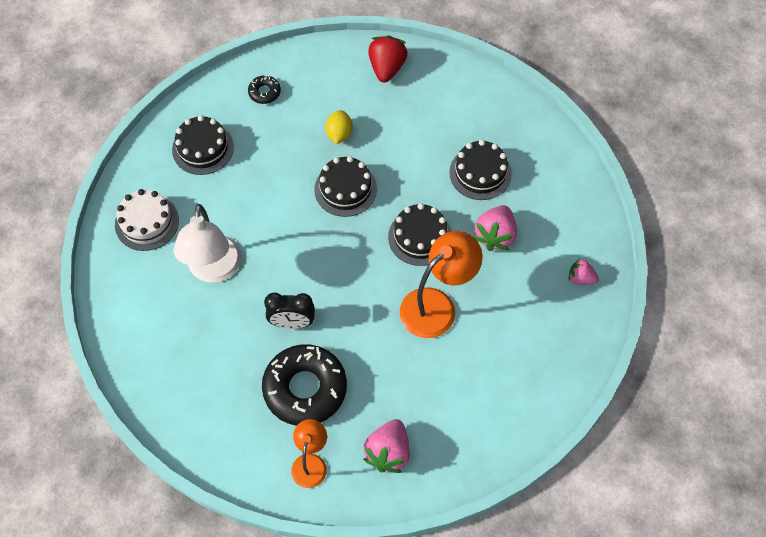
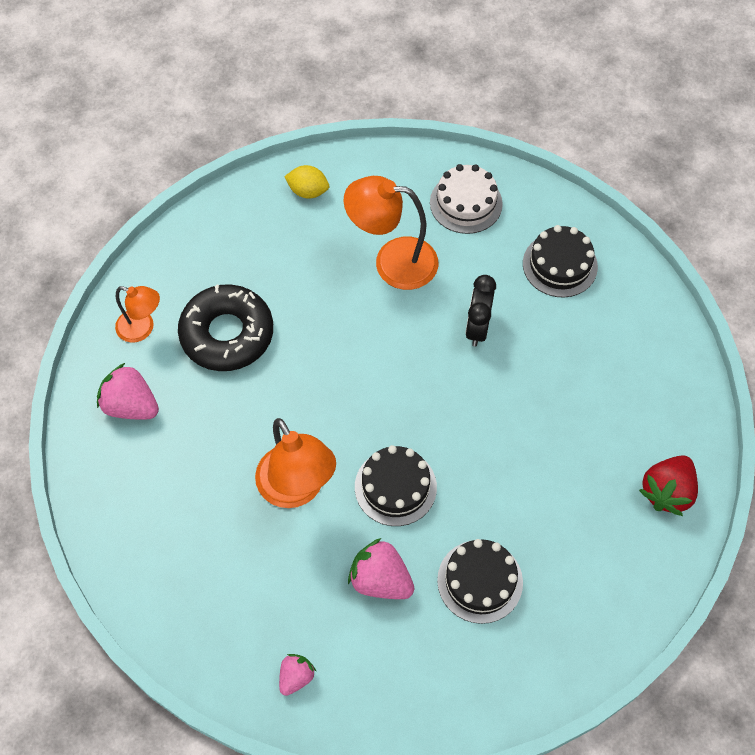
camera: 100 degrees right, 0 degrees up
(214, 270) = (392, 262): white lamp -> orange lamp
(264, 92) = (638, 339): black donut -> none
(292, 323) = (309, 331): black clock -> black clock (477, 328)
(339, 134) = (563, 416): yellow lemon -> yellow lemon (308, 191)
(345, 189) = (479, 412): black cake -> none
(387, 68) = (667, 491): red strawberry -> red strawberry turned 105 degrees clockwise

